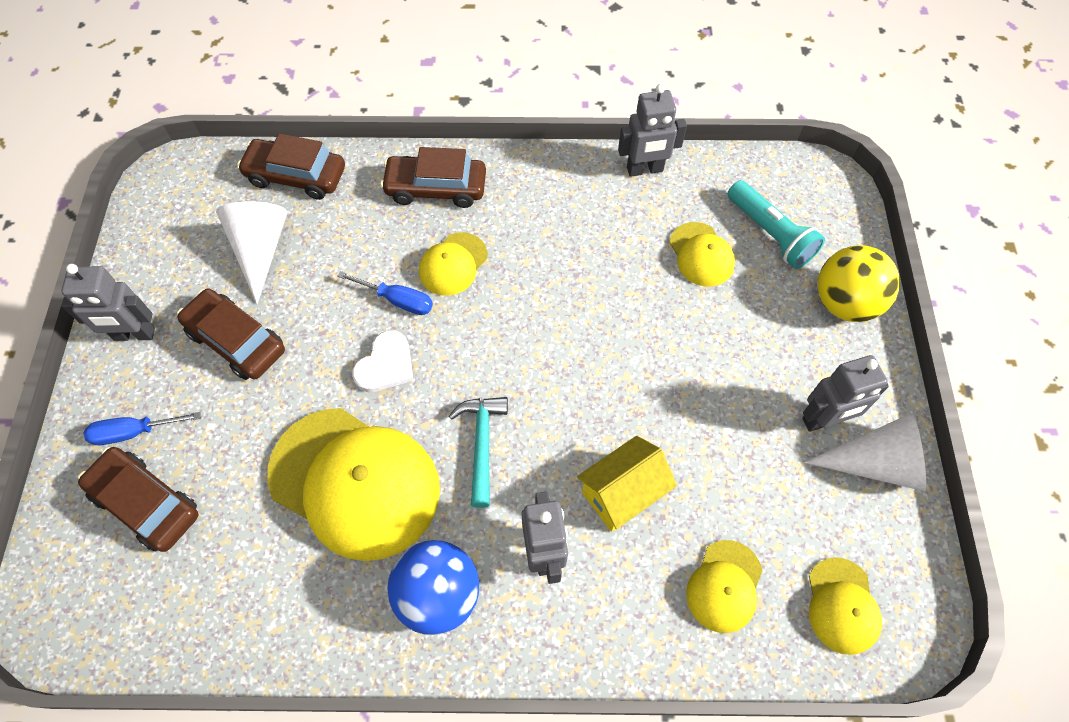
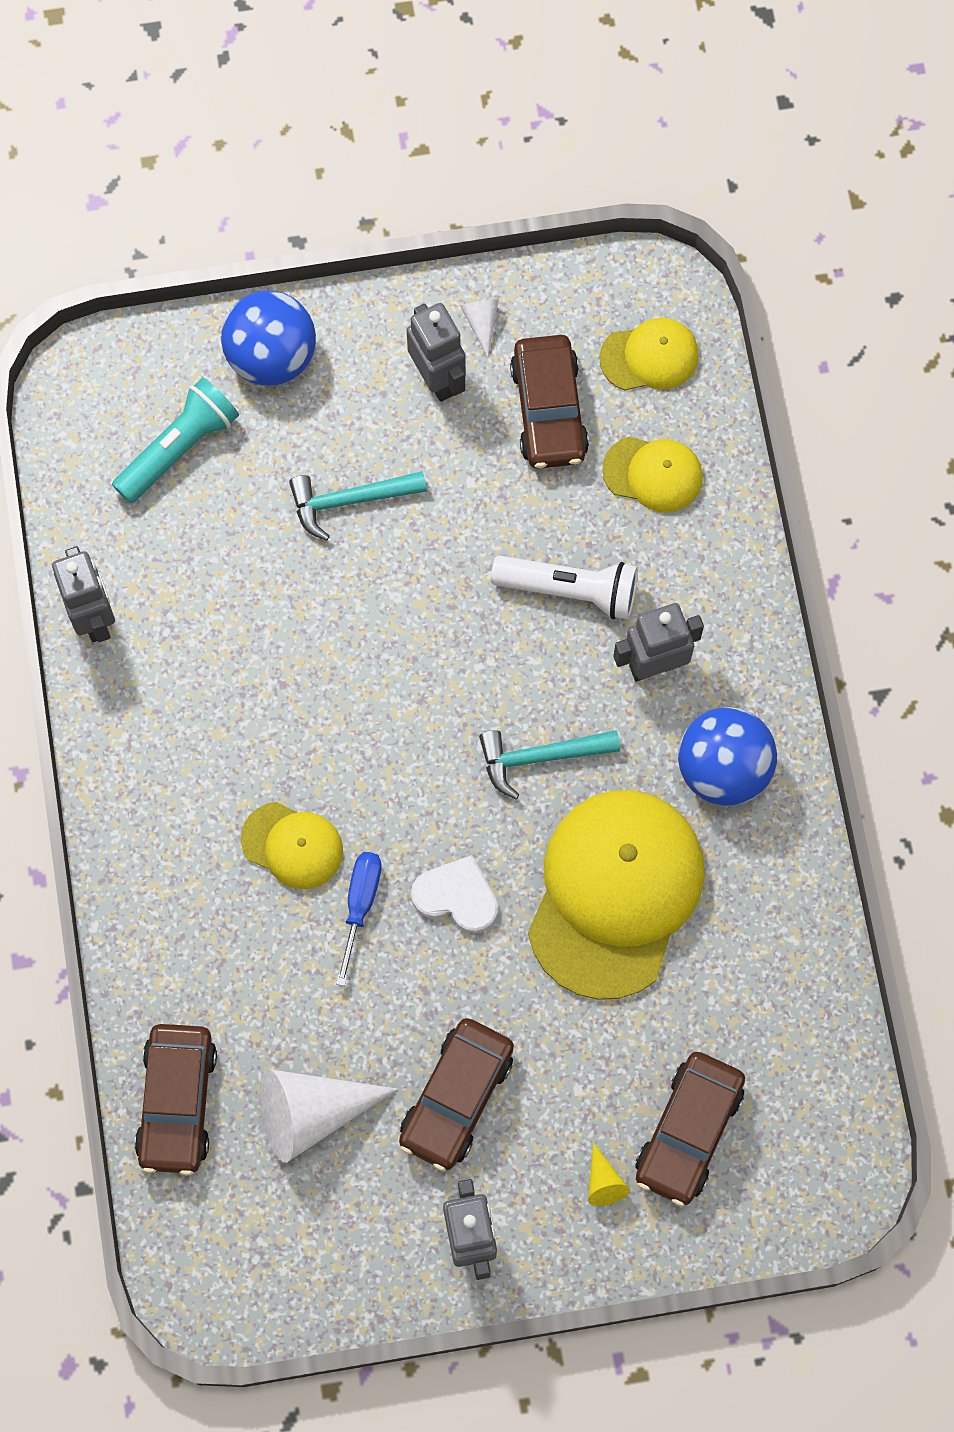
camera: 100 degrees left, 10 degrees up
(134, 432) = (604, 1182): blue screwdriver -> yellow cone
(436, 188) = (169, 896): brown car -> brown car (549, 410)
(622, 493) = (570, 590): yellow house -> white flashlight
(701, 254) = (226, 531): yellow cap -> none
(719, 339) = (350, 501): none -> turquoise hammer
(844, 302) = (271, 357): yellow ball -> blue ball
(875, 463) = (481, 323): white cone -> white cone, size x0.46

